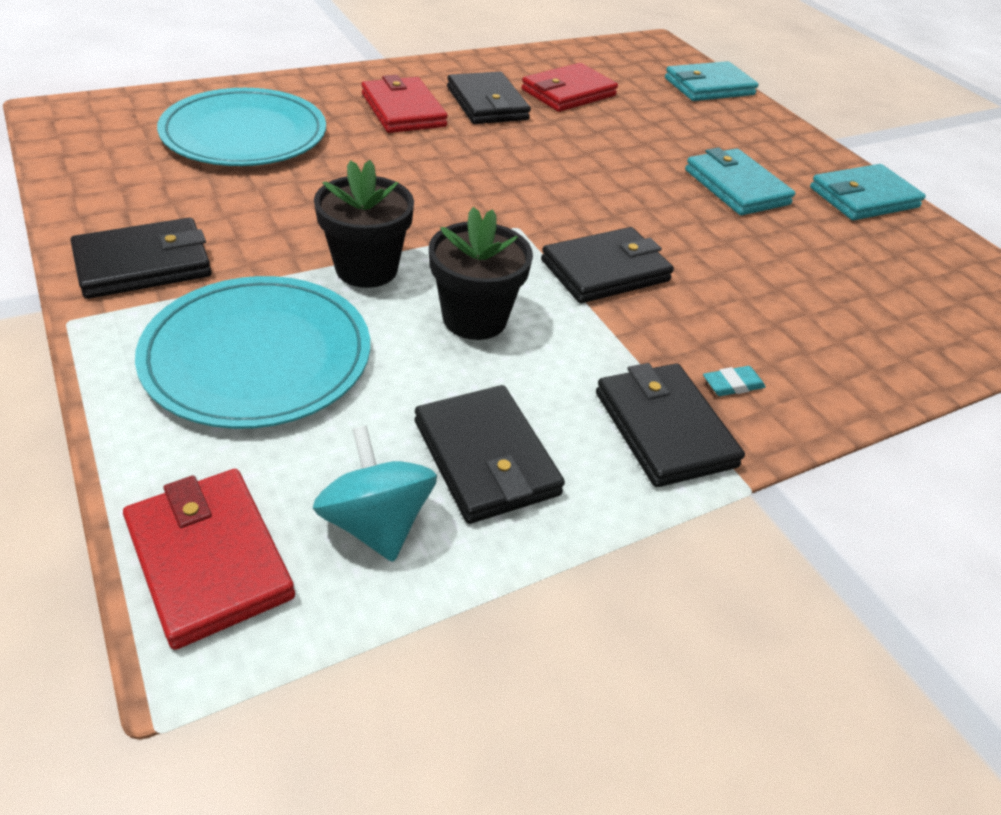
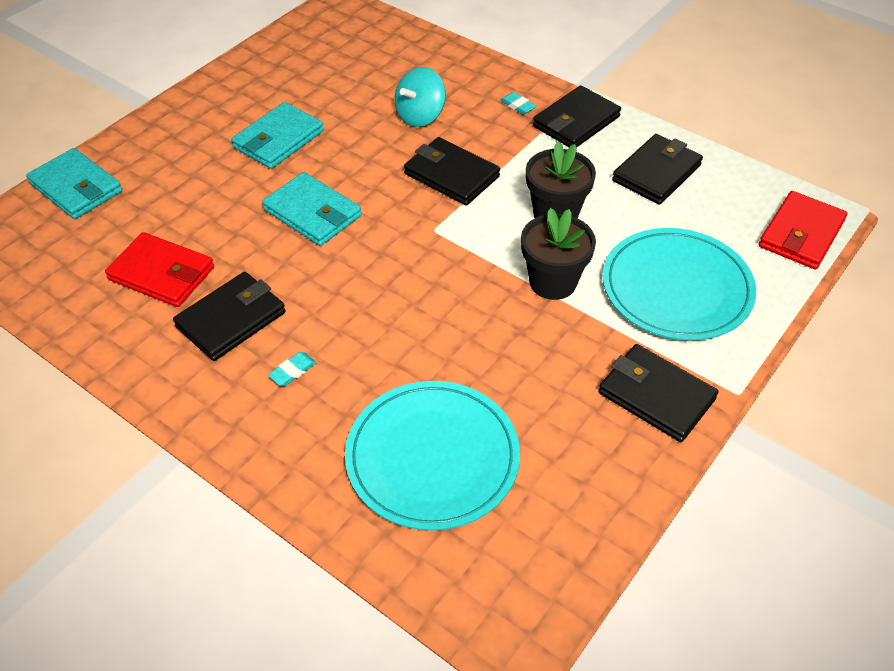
camera: 110 degrees left, 5 degrees up
(376, 522) = (729, 193): turquoise spinning top -> turquoise spinning top (420, 116)
(403, 110) = (292, 371): red wallet -> turquoise eraser
(863, 198) = (244, 80): turquoise wallet -> turquoise wallet (313, 213)

